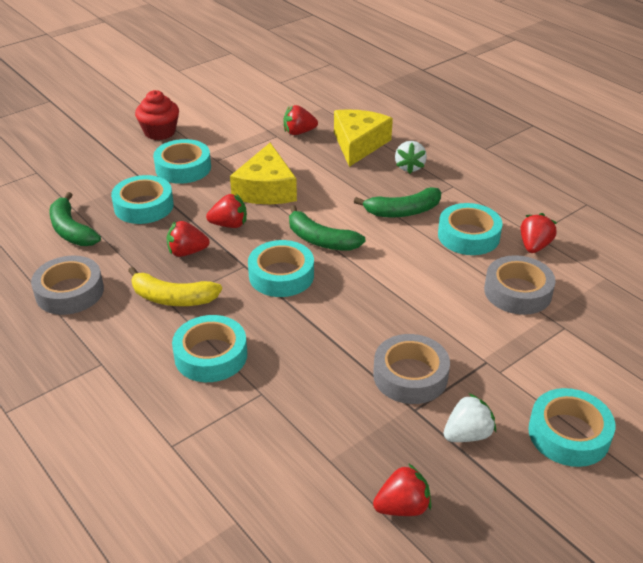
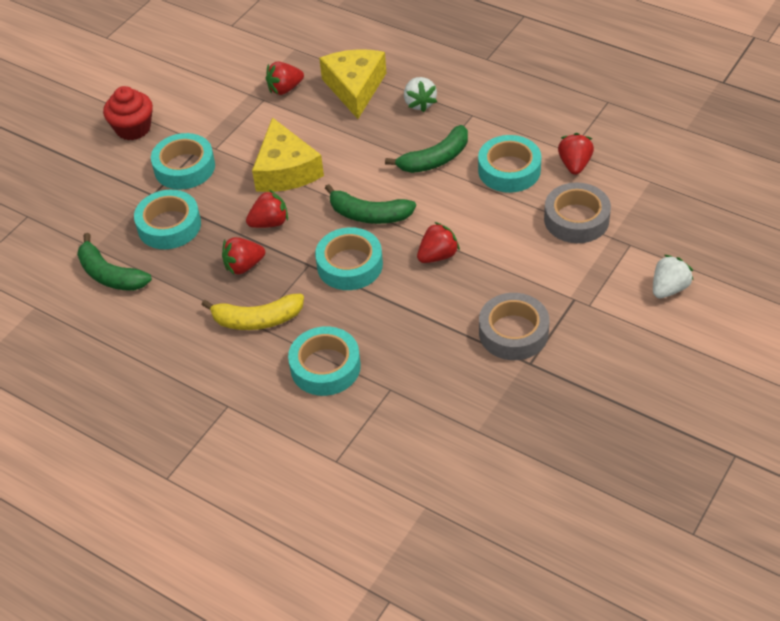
camera: 15 degrees left, 10 degrees up
(70, 292) = (151, 343): grey tape -> none
(402, 507) = (554, 451): red strawberry -> red strawberry (438, 255)
(467, 434) = (583, 372): white strawberry -> white strawberry (669, 288)
(568, 434) = (665, 346): turquoise tape -> none

